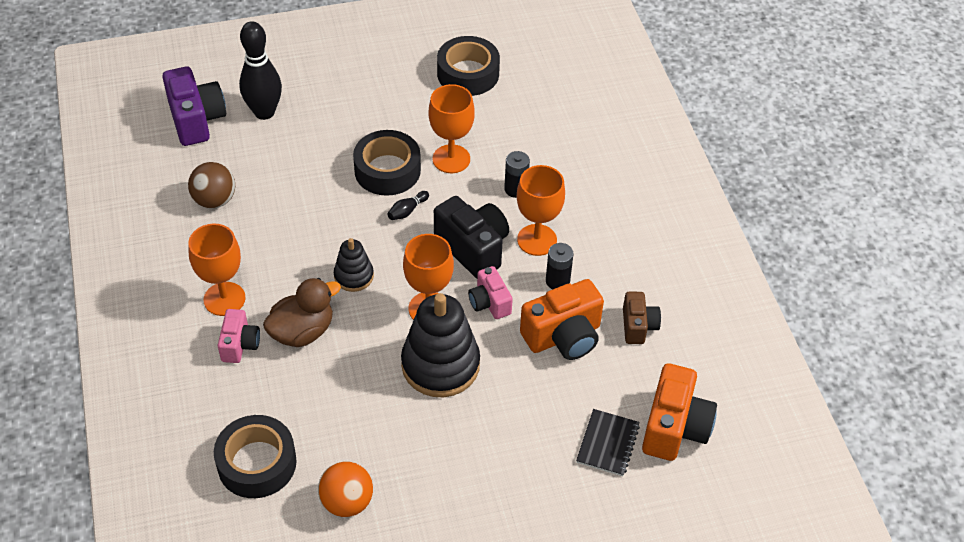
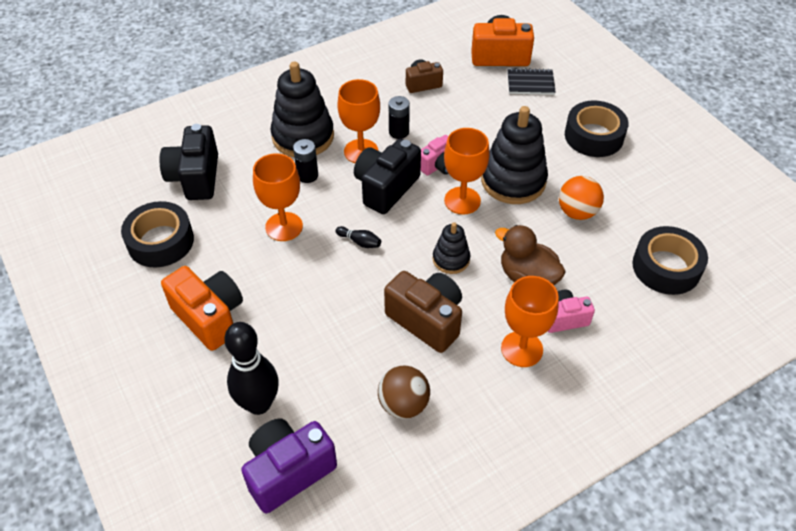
camera: 105 degrees left, 0 degrees up
(291, 238) = (426, 320): none -> brown camera
(347, 502) = (661, 203): orange ball -> orange ball (577, 212)
(387, 170) = (313, 270): black tape -> black tape (594, 136)
(544, 105) = (195, 177): none -> black camera
(563, 336) = (451, 119): orange camera -> orange camera (209, 317)
(577, 196) = (303, 136): none -> black stacking toy

